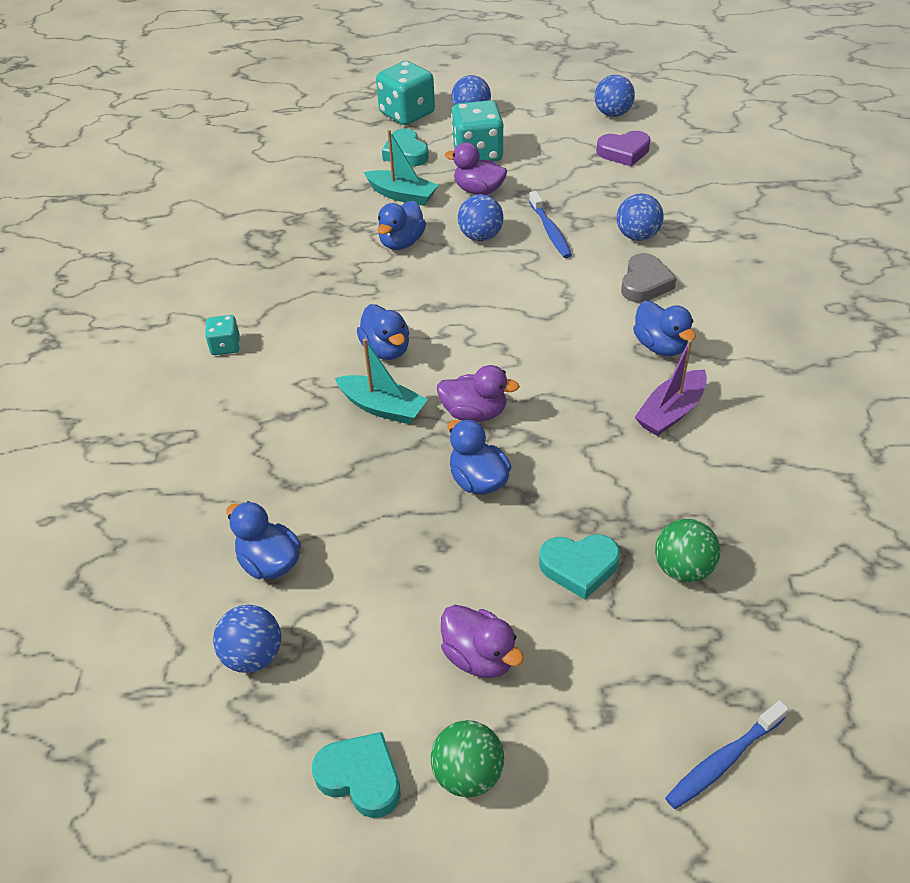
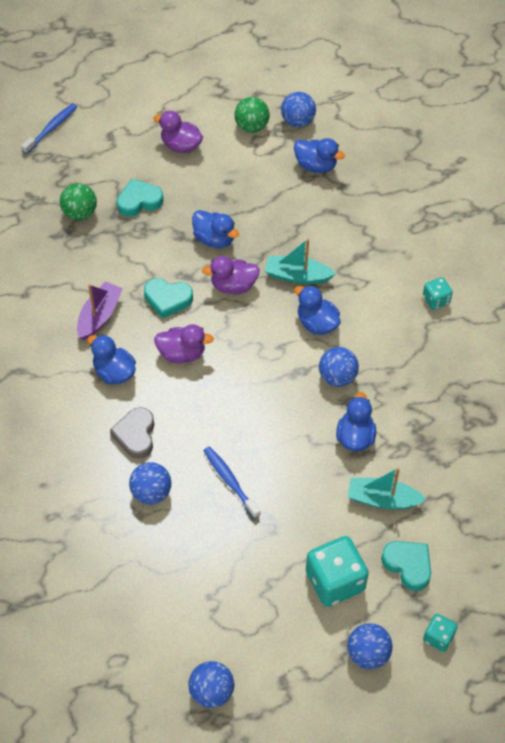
camera: 160 degrees right, 10 degrees up
(361, 777) = (219, 87): turquoise heart -> turquoise heart (167, 299)
(407, 113) = (438, 637): turquoise dice -> turquoise dice, size x0.52
(468, 774) = (170, 98): green ball -> green ball (251, 126)
(478, 190) = (313, 523): purple duck -> purple duck (182, 353)
(480, 236) = (289, 460): blue ball -> blue ball (337, 377)
(623, 152) = (186, 619): purple heart -> none

